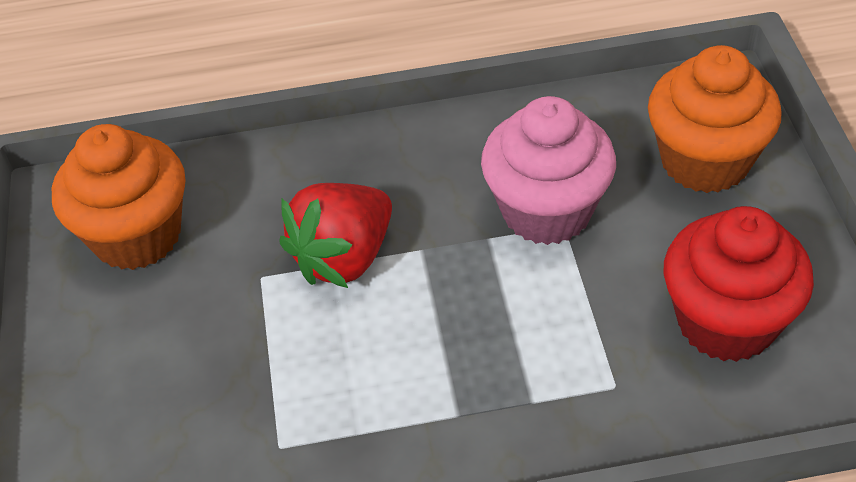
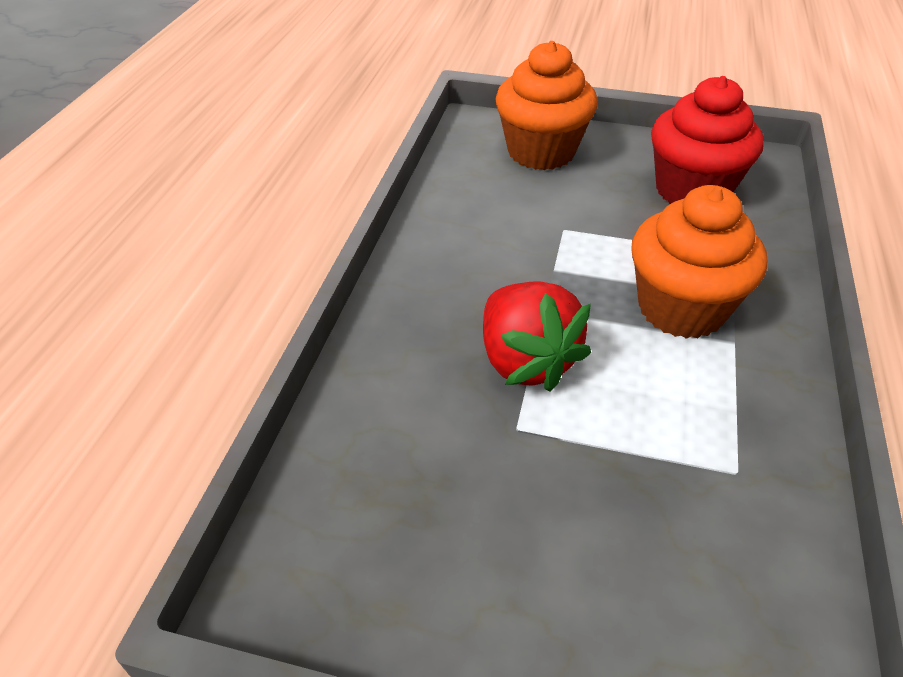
camera: 70 degrees left, 5 degrees down
(137, 235) = (392, 524): orange cupcake -> orange cupcake (681, 308)
(546, 211) = (543, 232): pink cupcake -> none

